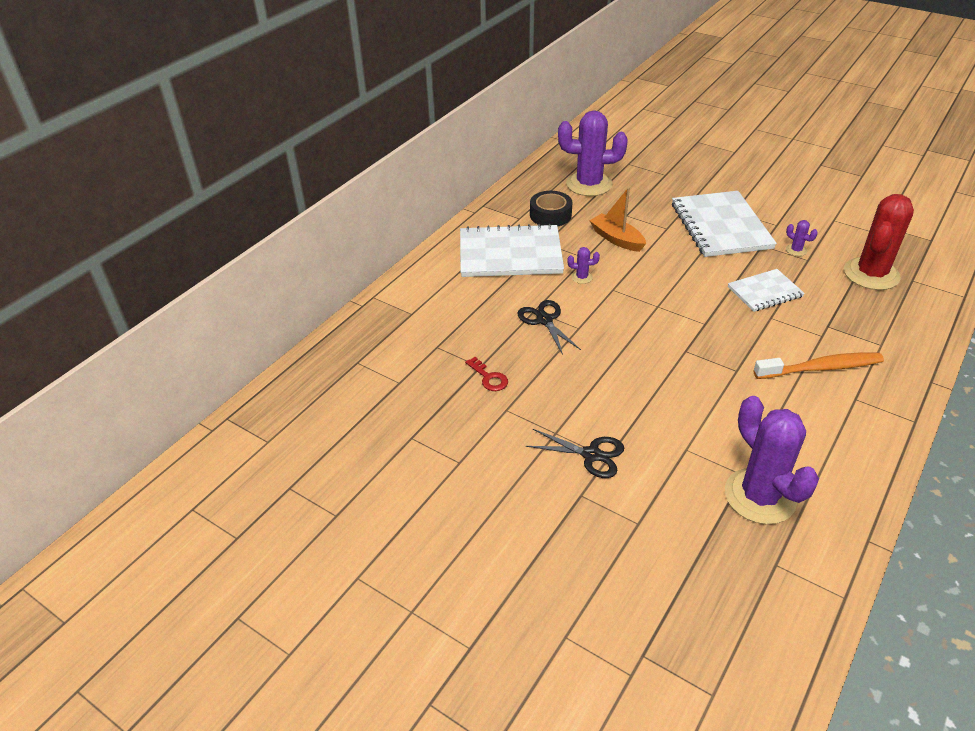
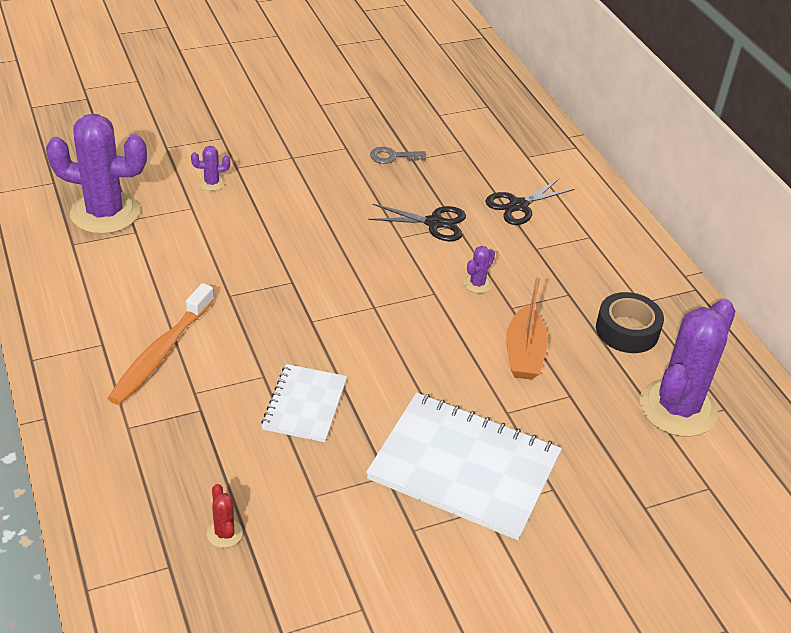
camera: 120 degrees right, 0 degrees up
(489, 378) = (392, 157): red key -> grey key
(510, 254) = (571, 258): white notebook -> none
(591, 455) = (249, 161): black scissors -> black scissors (518, 205)
(616, 239) = (524, 353): orange boat -> orange boat turned 105 degrees clockwise
(796, 250) = (343, 501): purple cactus -> purple cactus (212, 183)
(871, 274) = (224, 533): red cactus -> red cactus, size x0.40

